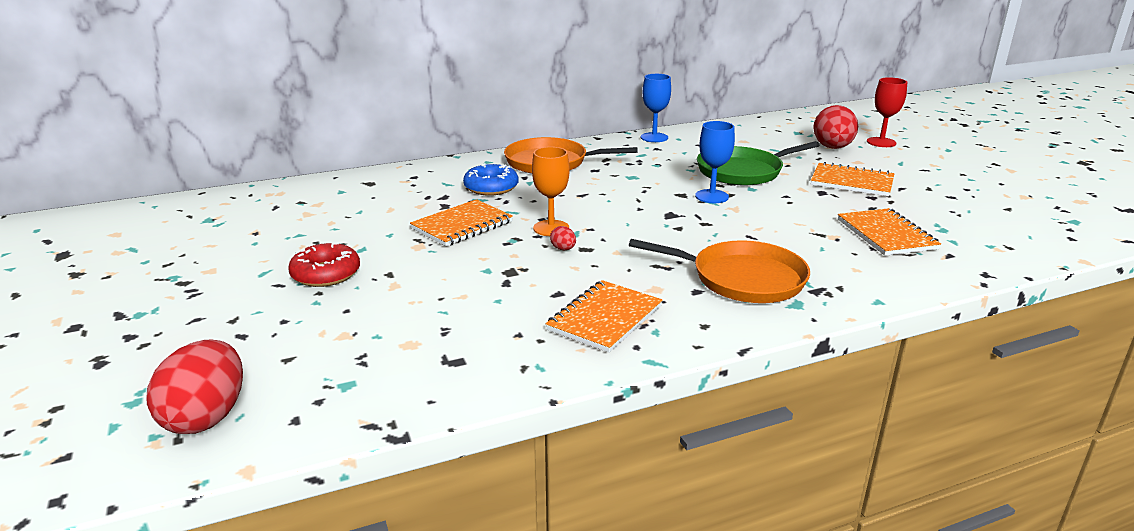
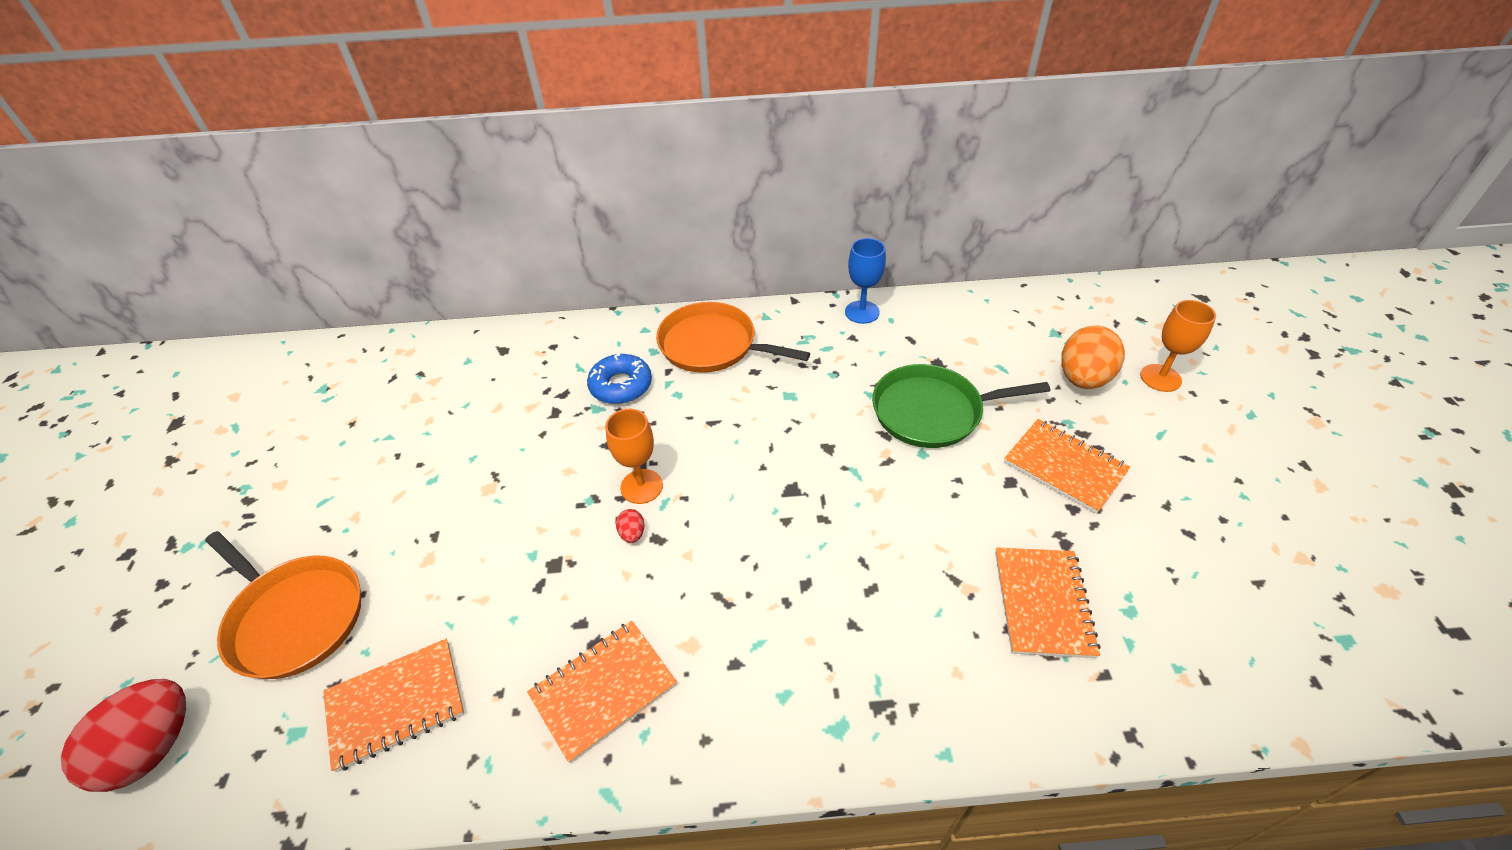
camera: 20 degrees right, 20 degrees up
(326, 274) = (376, 520): red donut -> none
(462, 225) = (552, 458): orange notebook -> orange notebook (396, 705)
(711, 196) = (862, 460): blue goblet -> none
(742, 279) = (802, 653): orange pan -> orange pan (295, 617)
(832, 148) = (1083, 379): red egg -> orange egg
(881, 142) = (1160, 378): red goblet -> orange goblet

